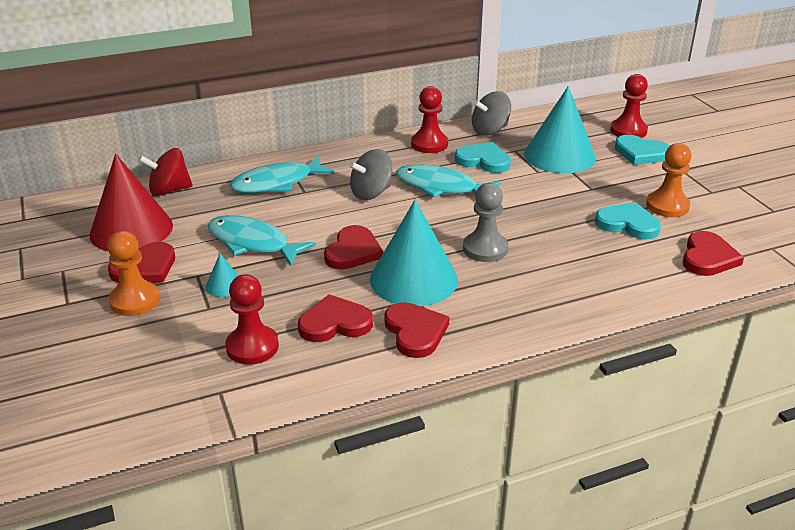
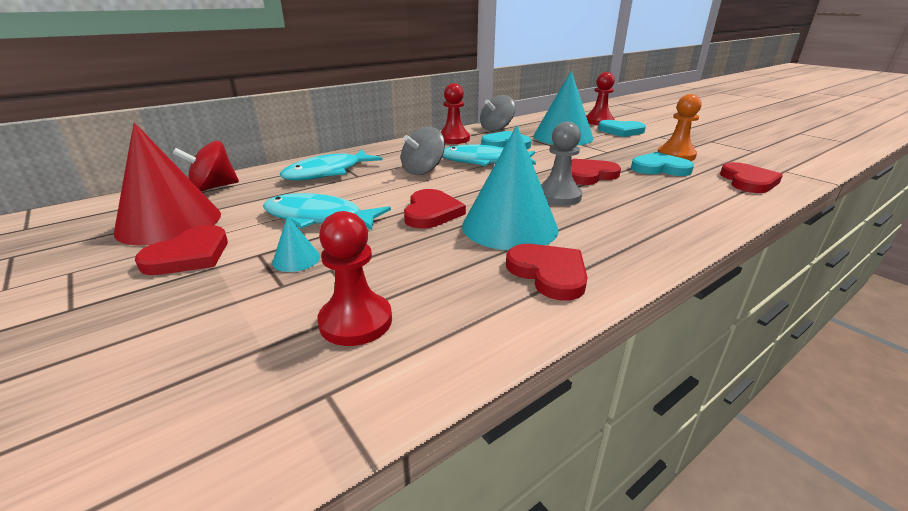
camera: 15 degrees left, 5 degrees down
(135, 300) = (175, 291): orange pawn -> none
(335, 323) = (450, 278): red heart -> red heart (589, 175)

